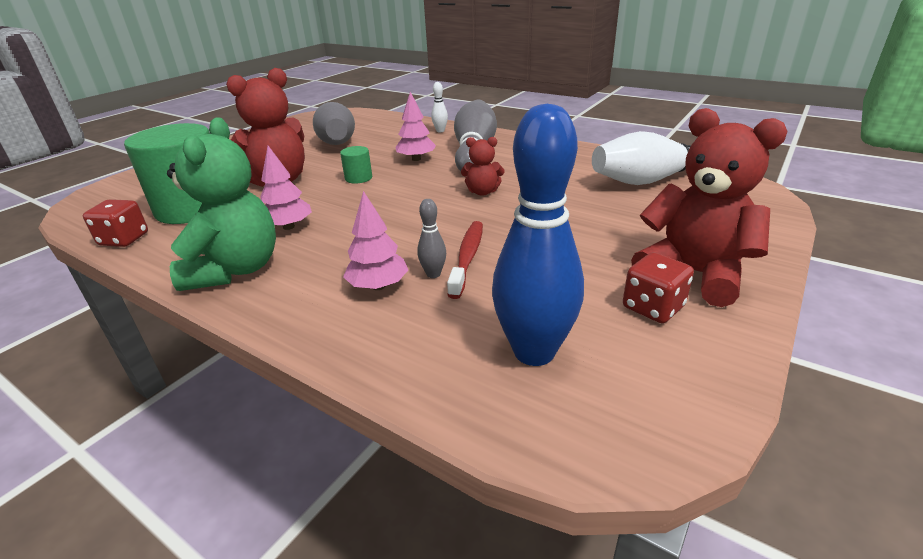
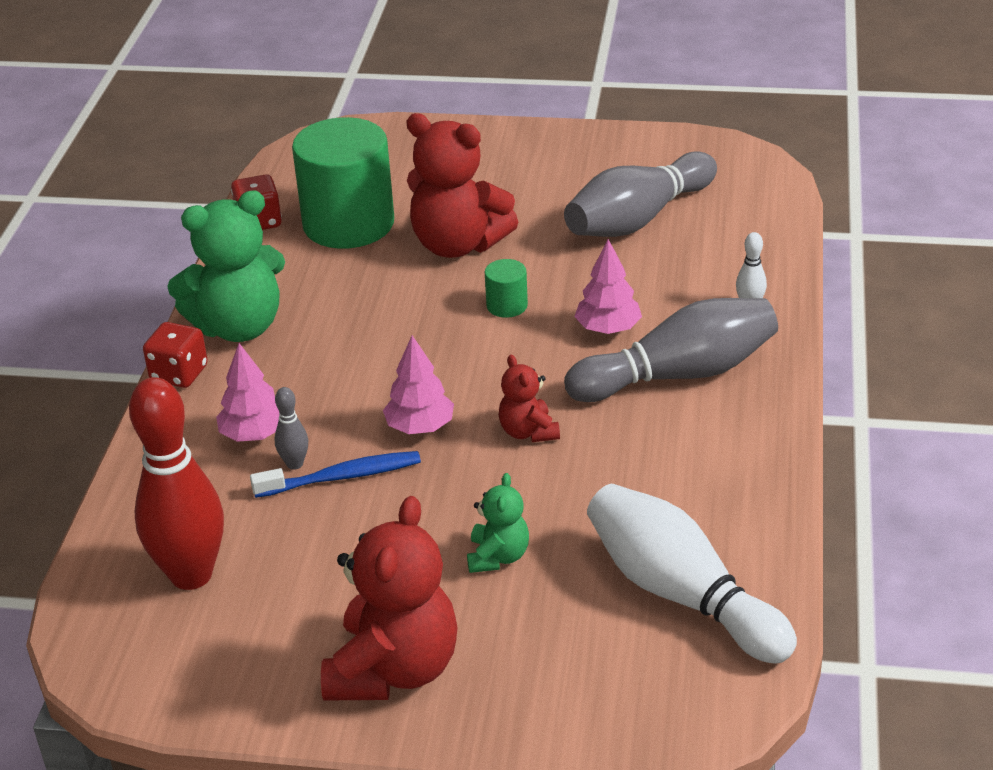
camera: 65 degrees right, 5 degrees up
(289, 227) = (343, 315): pink tree -> pink tree (420, 427)
(467, 257) = (342, 477): red toothbrush -> blue toothbrush
(534, 351) = (191, 575): blue bowling pin -> red bowling pin
(593, 219) = (498, 557): none -> green teddy bear
(653, 307) = (303, 644): red dice -> red dice (179, 374)

